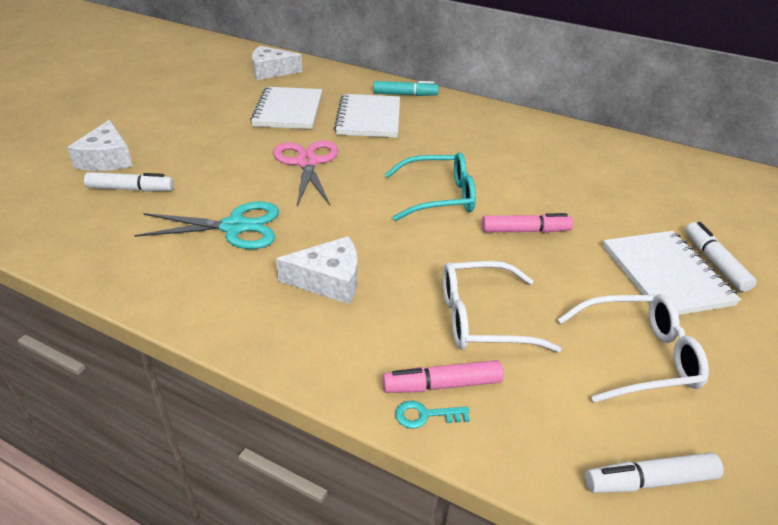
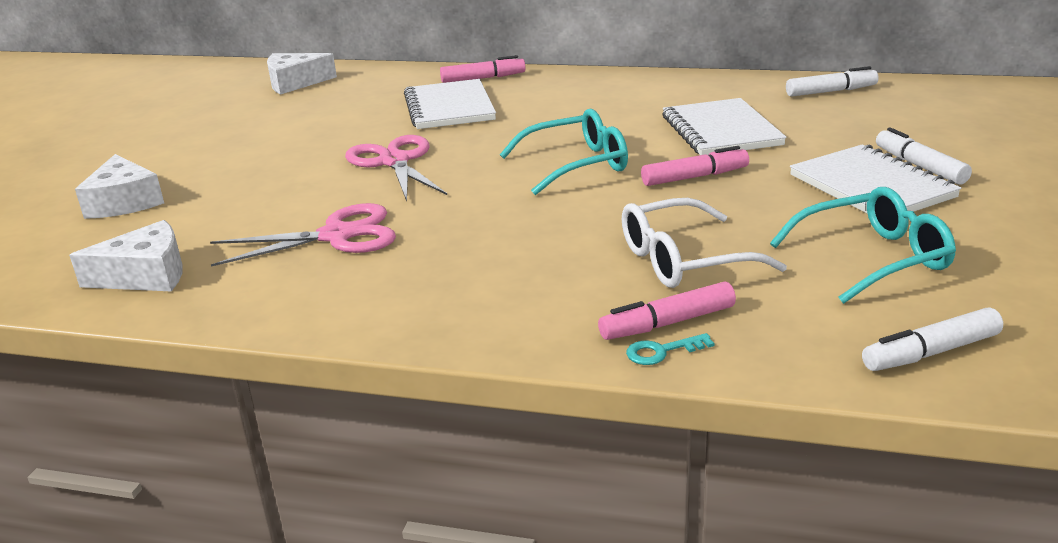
camera: 10 degrees left, 10 degrees down
(131, 189) = (176, 225): white marker -> white marker (831, 91)
(235, 227) = (337, 236): turquoise scissors -> pink scissors
(288, 110) = (340, 117): white notebook -> white notebook (721, 131)
(329, 280) = (484, 261): white cheese -> white cheese (146, 275)
(405, 94) = (483, 78): turquoise marker -> pink marker
(637, 356) = (872, 258): white glasses -> turquoise glasses

